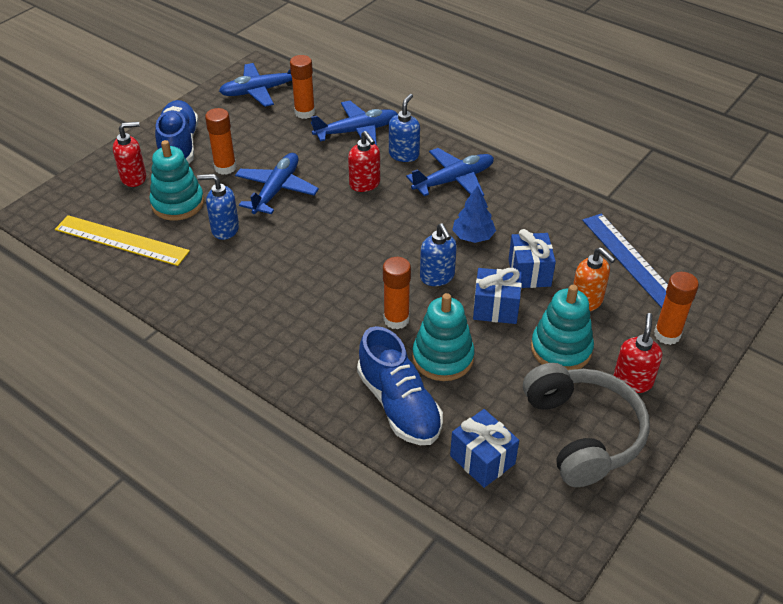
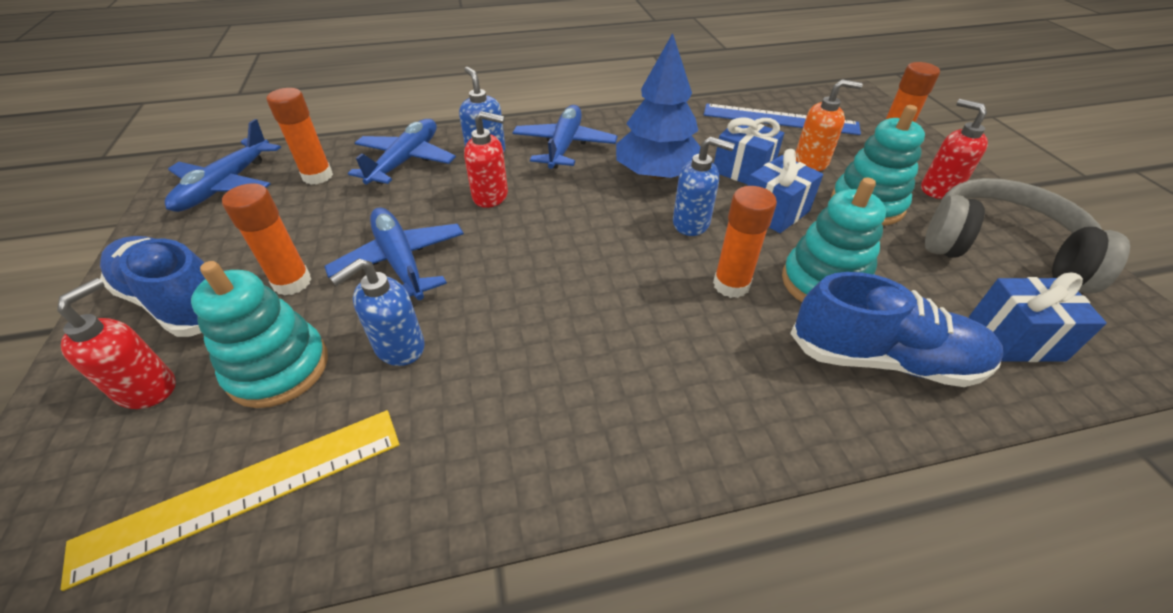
camera: 50 degrees left, 0 degrees up
(473, 236) = (657, 174): blue tree -> blue tree, size x1.67

